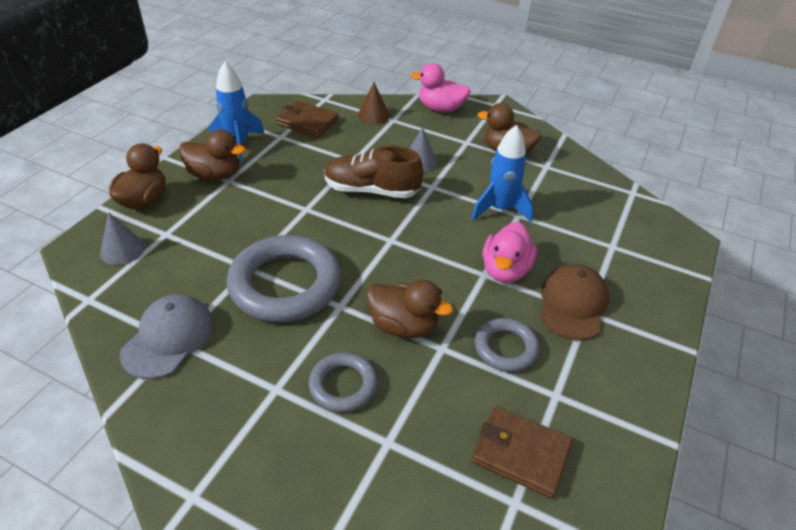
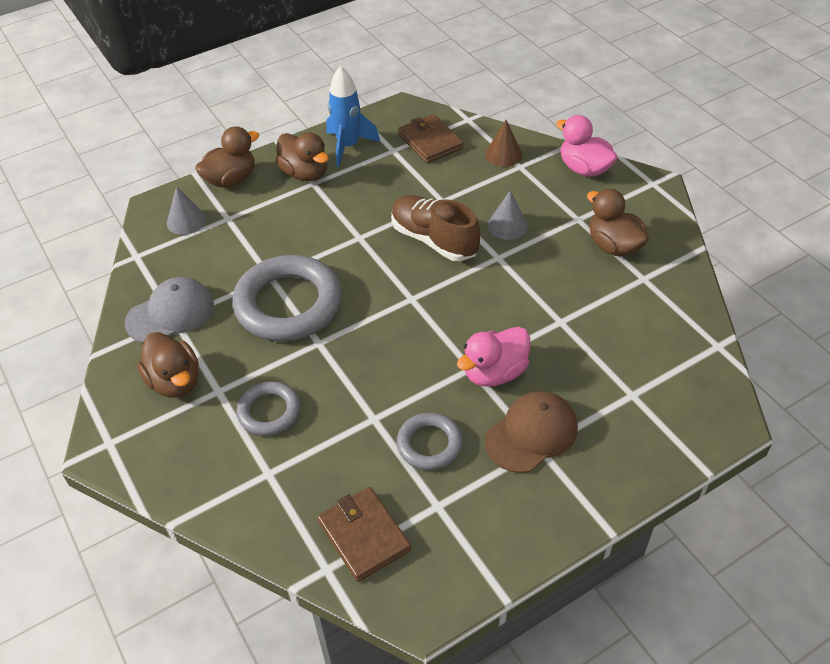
camera: 35 degrees right, 5 degrees up
(403, 326) = (357, 384): brown duck -> brown duck (175, 382)
(500, 209) = (546, 308): blue rocket -> none

